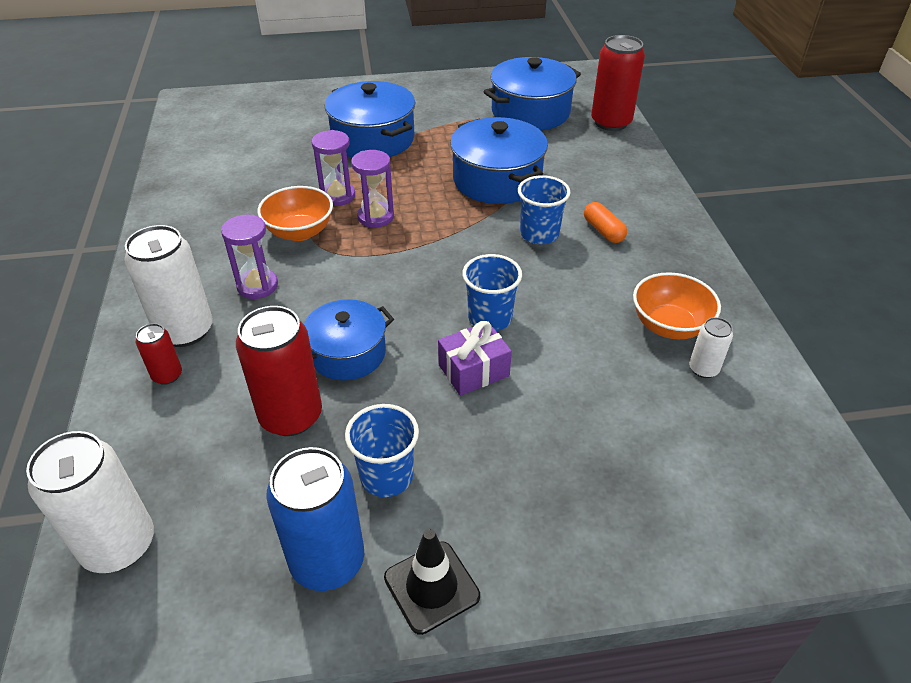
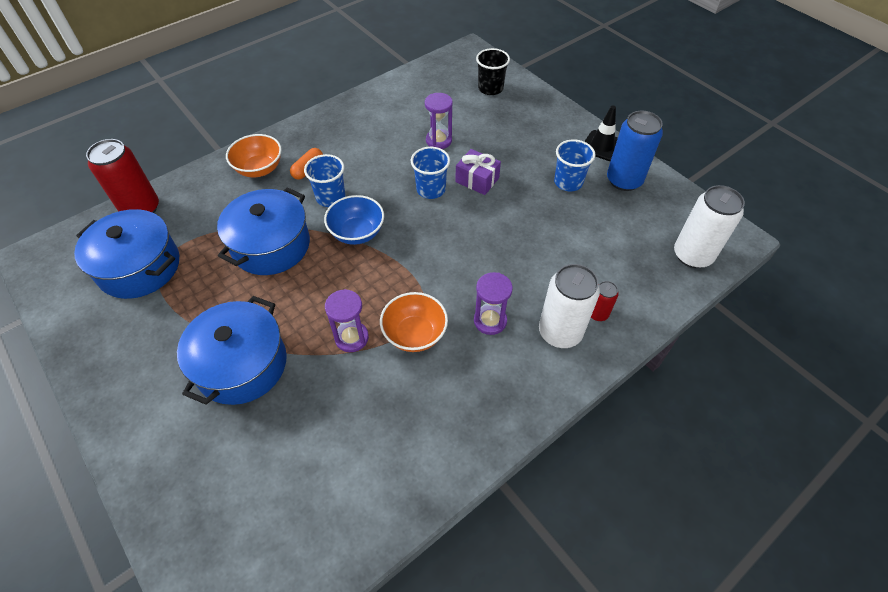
camera: 120 degrees left, 10 degrees up
(291, 416) = (570, 236): red can -> none
(347, 353) = (508, 237): blue pot -> none
(375, 217) = (365, 296): purple hourglass -> purple hourglass (438, 140)
(466, 236) = (357, 233): none -> blue bowl
(669, 326) = (385, 121): orange bowl -> orange bowl (259, 169)
(702, 499) = (490, 88): none -> black cup
(703, 369) = (410, 103): white can -> none

